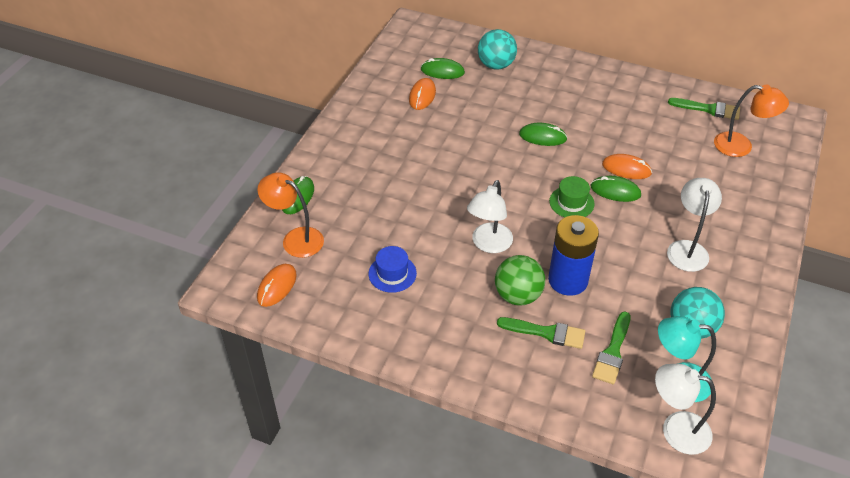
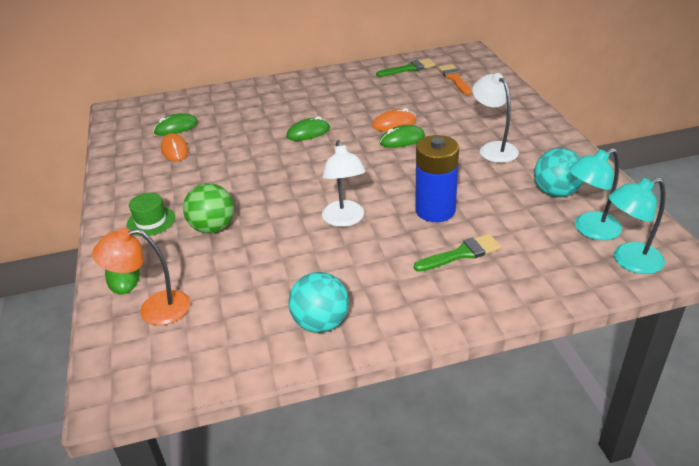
camera: 35 degrees left, 10 degrees down
(277, 286) = (173, 360): orange mouse -> none
(392, 273) = (282, 285): blue hat -> none
(496, 65) = (219, 106): turquoise ball -> turquoise ball (321, 323)
(518, 295) = (409, 241): green ball -> green ball (213, 228)
(571, 202) = (378, 161): green hat -> green hat (151, 221)
(612, 352) = (524, 238): green brush -> none
(676, 429) = (629, 261): white lamp -> turquoise lamp
(741, 146) = (454, 78): orange lamp -> orange brush

